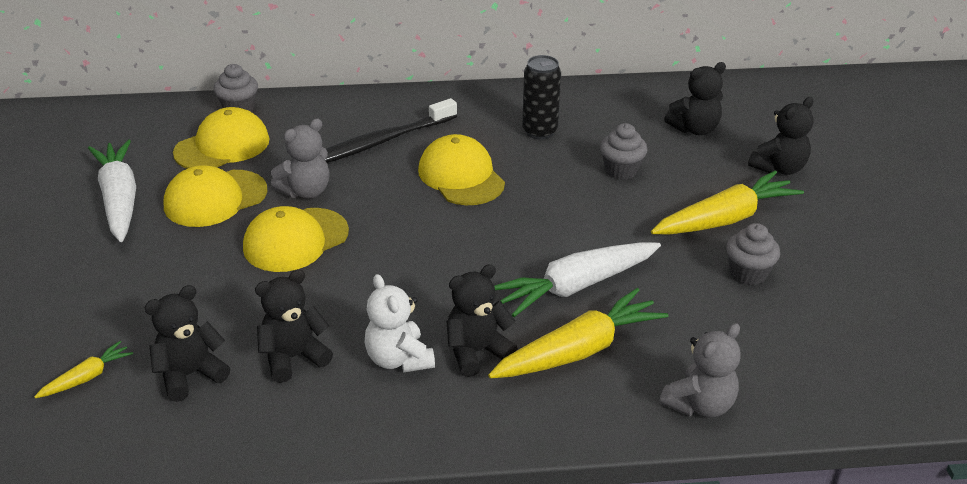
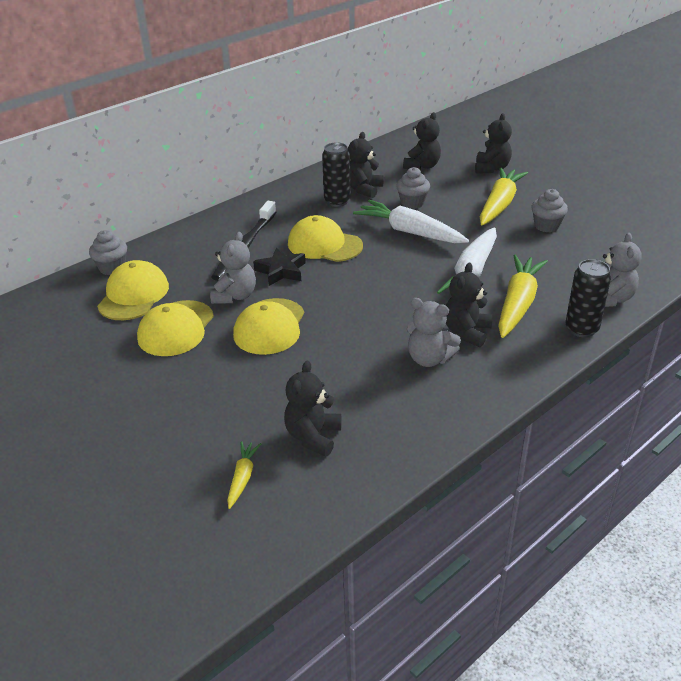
camera: 35 degrees left, 0 degrees up
(119, 199) = (101, 361): white carrot -> white carrot (409, 232)
(293, 357) = (365, 391): black teddy bear -> black teddy bear (364, 189)
(381, 185) = (281, 271): none -> black star
(399, 359) = (429, 359): white teddy bear -> grey teddy bear
(612, 421) = (581, 329): none -> black can

